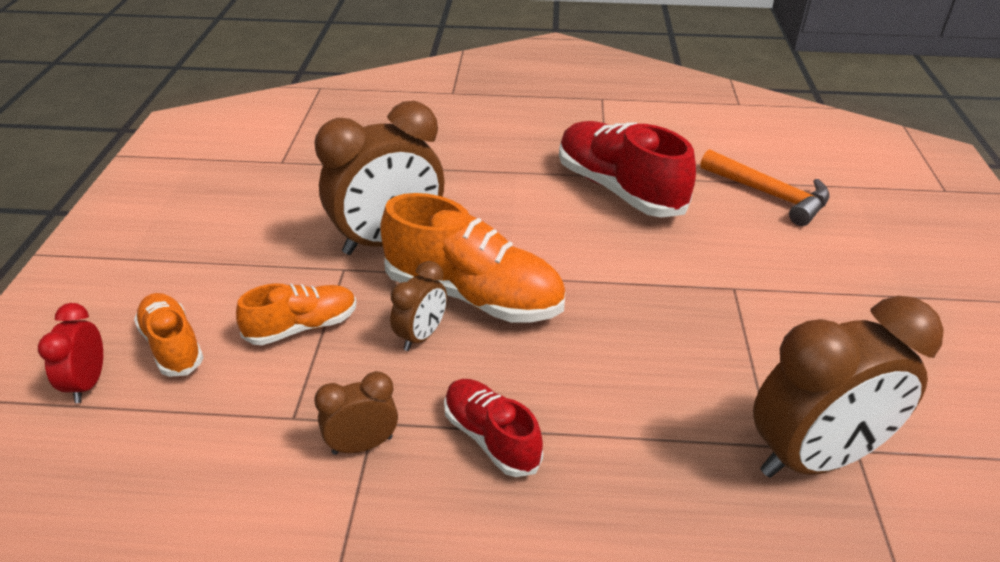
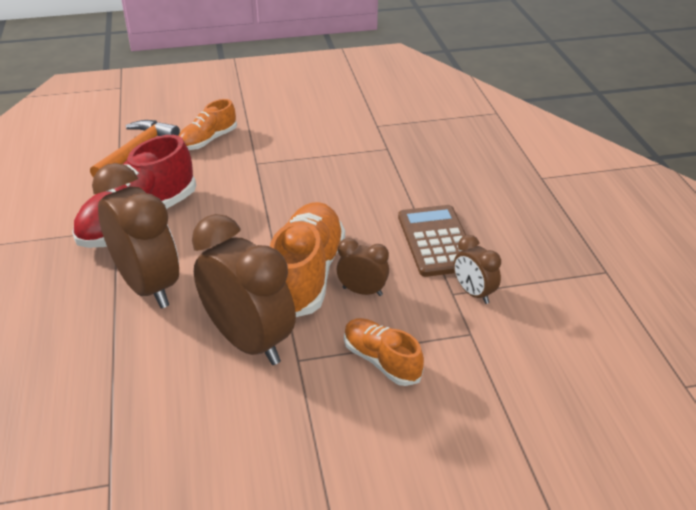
camera: 105 degrees left, 0 degrees up
(87, 383) = (509, 476): red clock -> none
(172, 346) = (440, 438): orange shoe -> orange shoe (208, 140)
(491, 438) = (436, 241): red shoe -> brown calculator
(814, 458) = (389, 136): brown clock -> brown clock (148, 286)

